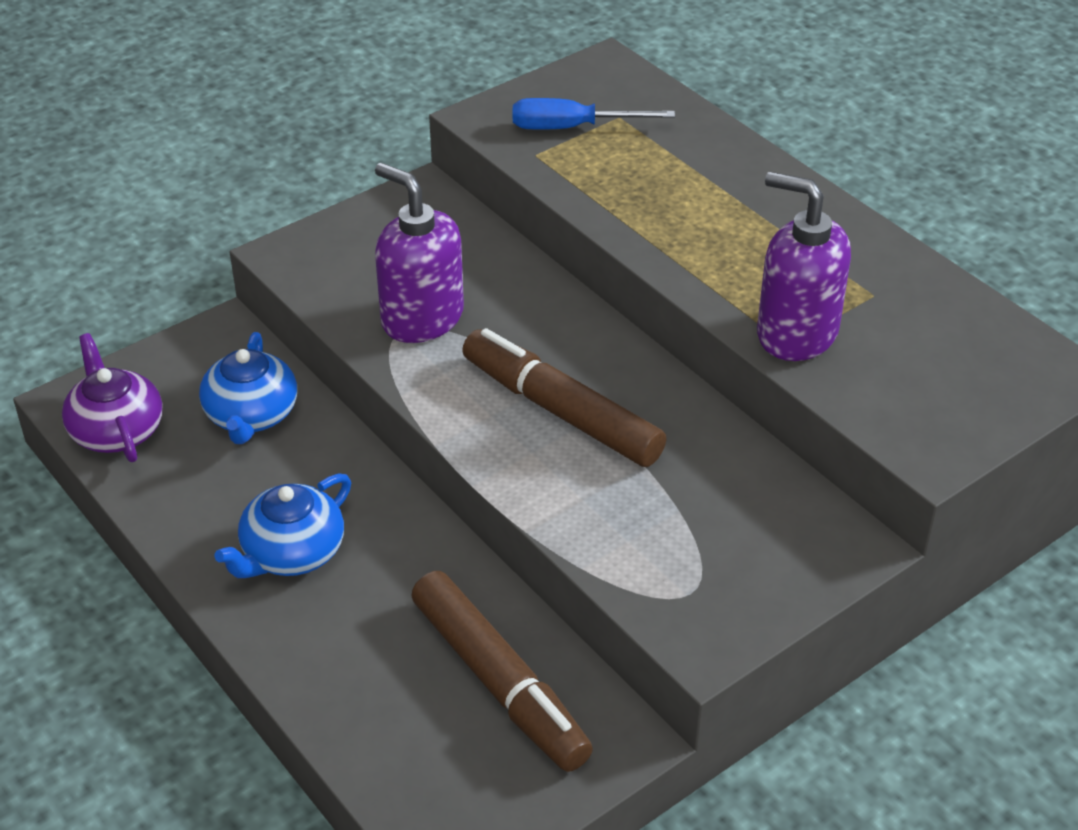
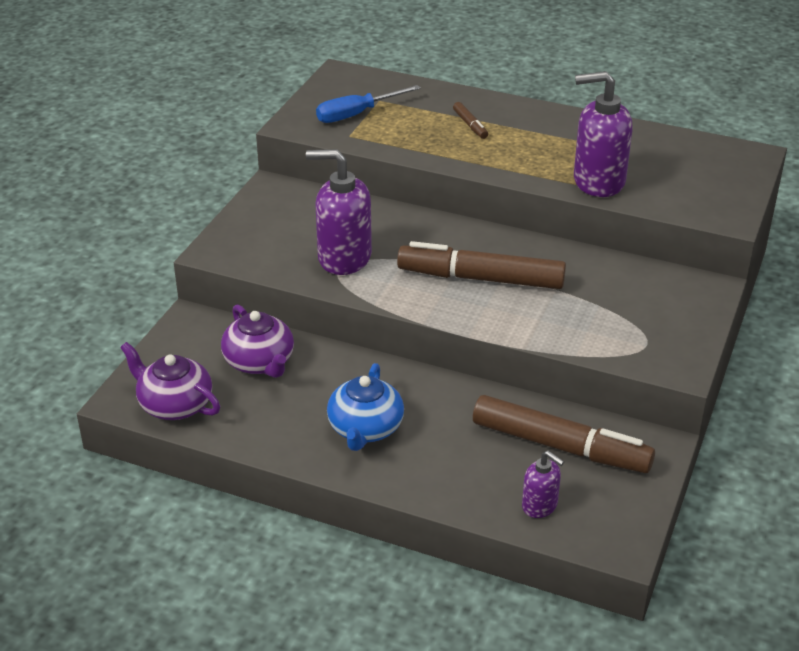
camera: 30 degrees left, 5 degrees down
(251, 415) = (259, 362): blue teapot -> purple teapot
(402, 750) = (540, 505): none -> purple soap dispenser
(702, 191) = (470, 125): none -> brown marker

